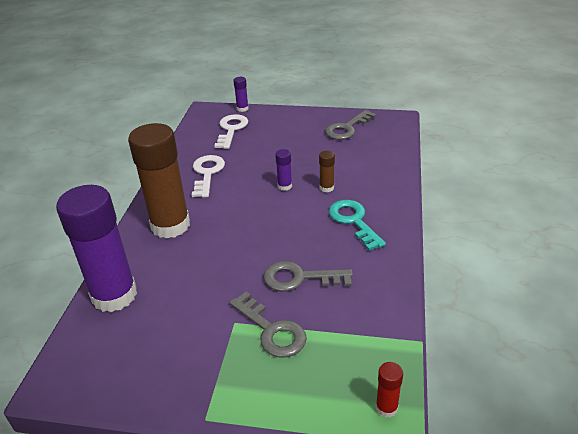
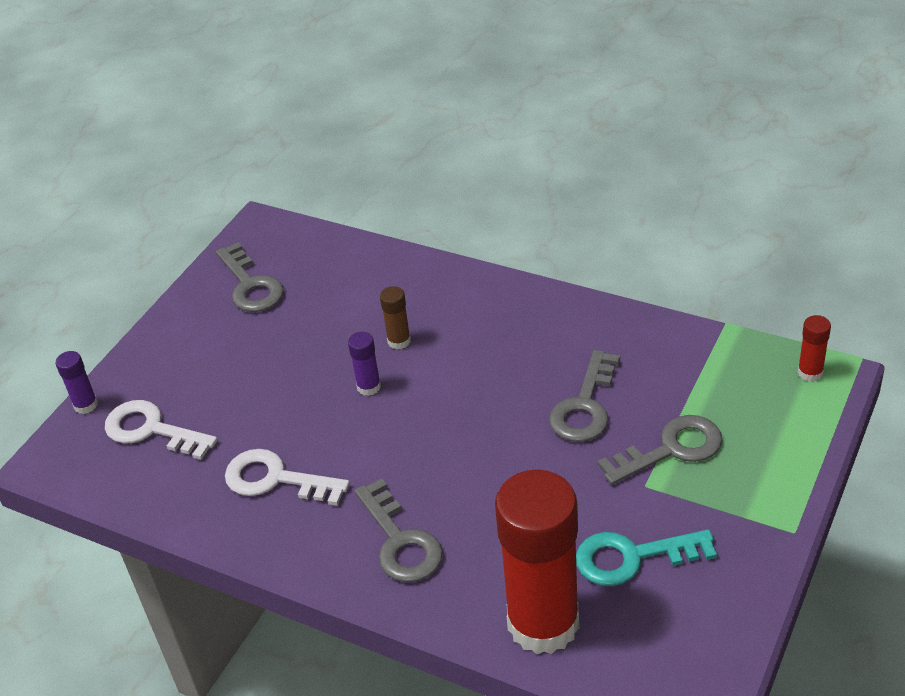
camera: 70 degrees left, 5 degrees up
(114, 295) = (543, 623): purple glue stick -> red glue stick
(170, 225) = (400, 541): brown glue stick -> grey key
(353, 221) = (490, 330): turquoise key -> turquoise key (632, 557)

